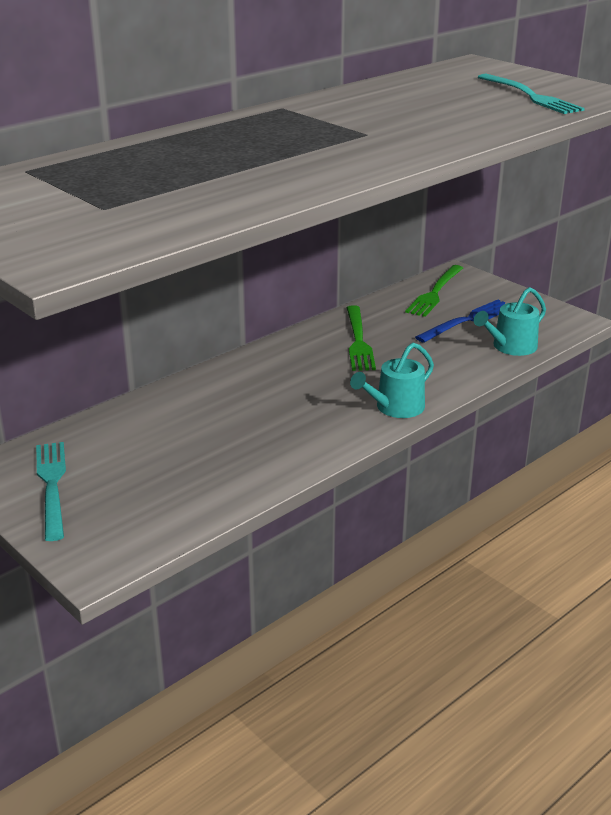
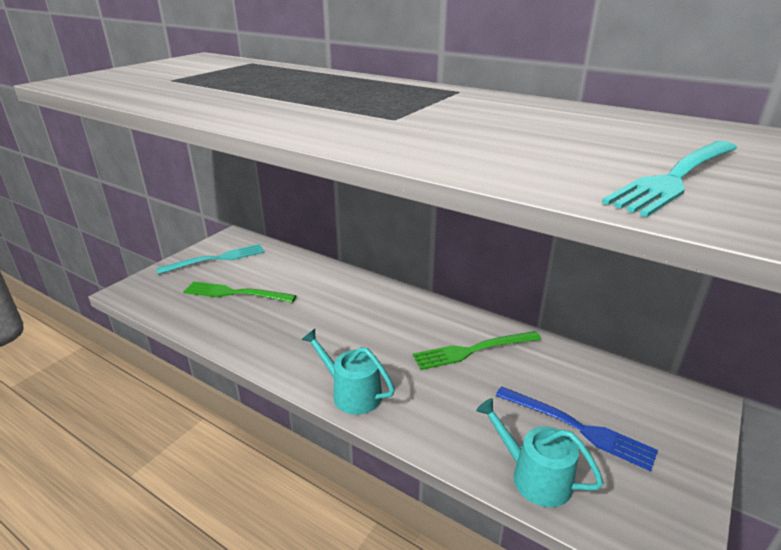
camera: 75 degrees right, 0 degrees up
(435, 293) = (627, 390): green fork -> green fork (235, 293)

